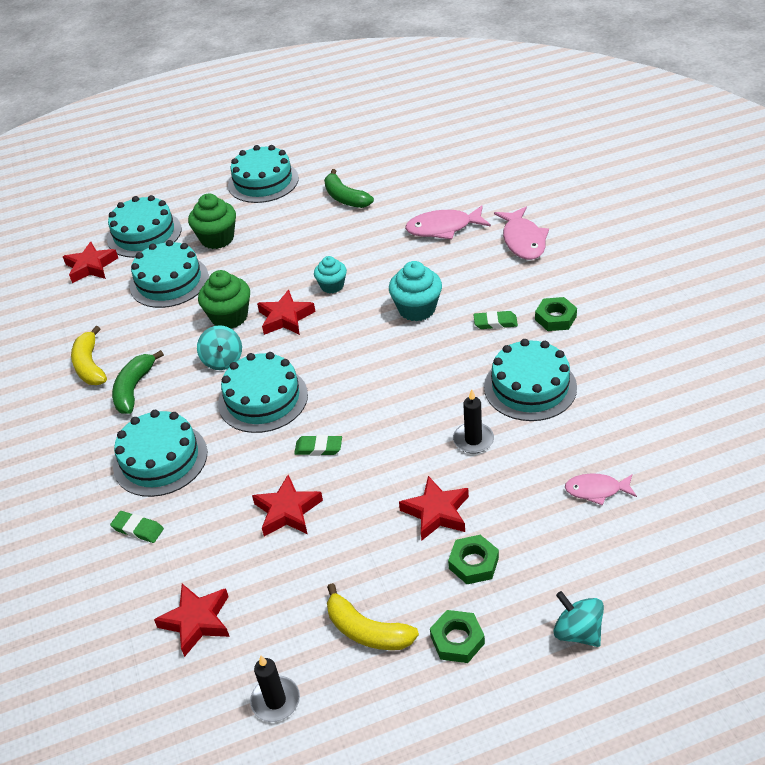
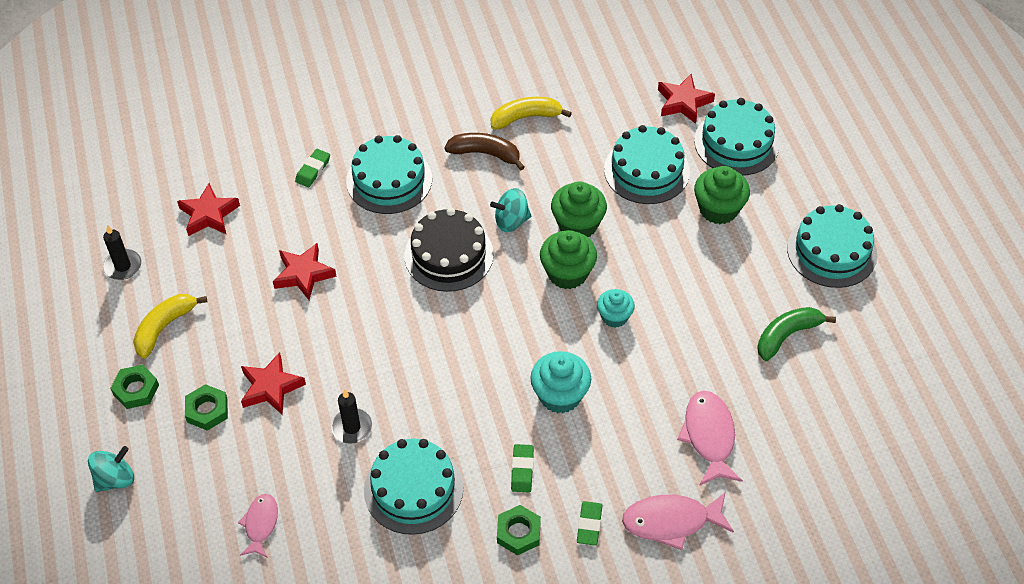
camera: 90 degrees right, 10 degrees up
(134, 389) = (485, 154): green banana -> brown banana
(263, 399) = (449, 255): turquoise cake -> black cake
(285, 318) = (567, 273): red star -> green cupcake
(318, 448) = (373, 299): green eraser -> green eraser (589, 525)

